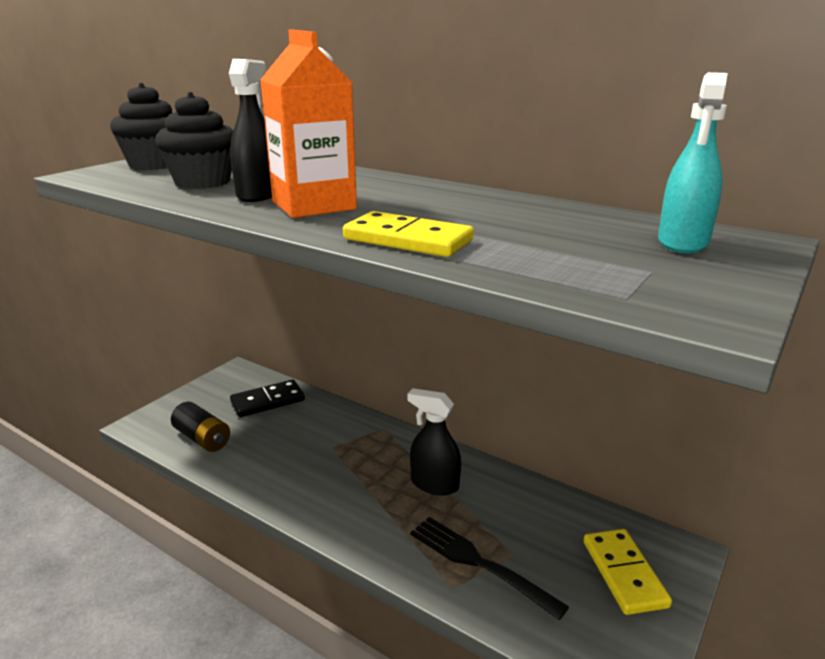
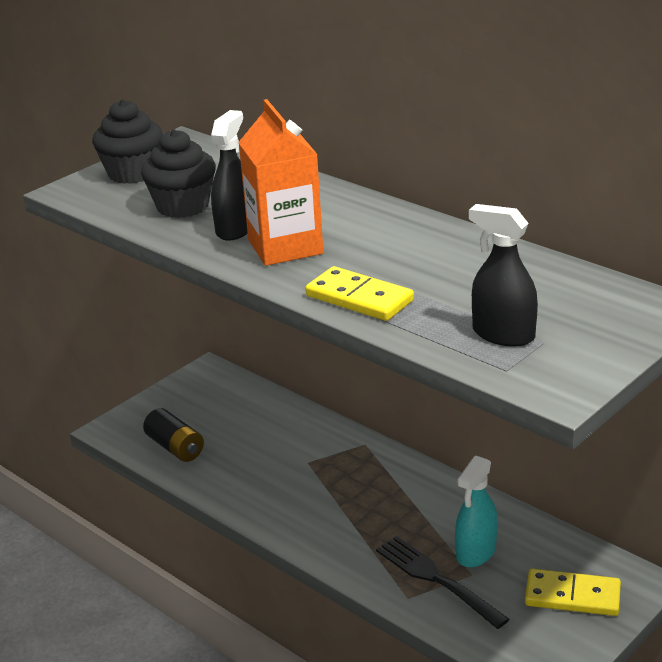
camera: 10 degrees right, 5 degrees up
(268, 401) = (242, 408): black domino -> none
(434, 484) = (408, 505): black spray bottle -> black spray bottle (503, 334)
(624, 573) = (572, 596): yellow domino -> yellow domino turned 75 degrees counterclockwise
(683, 242) = (593, 307): turquoise spray bottle -> turquoise spray bottle (476, 552)

